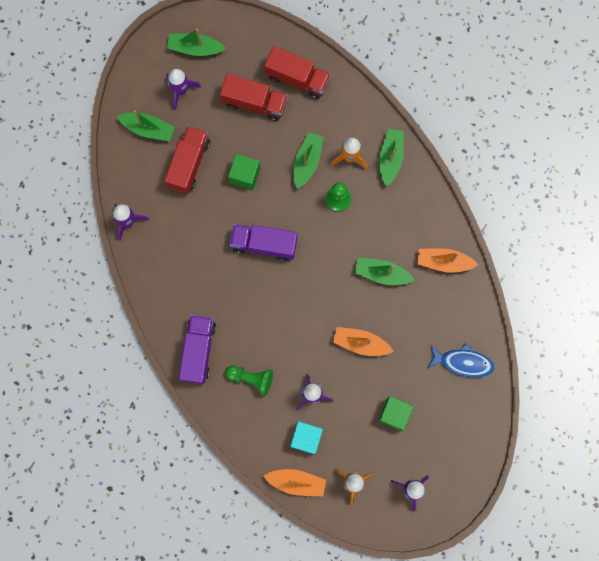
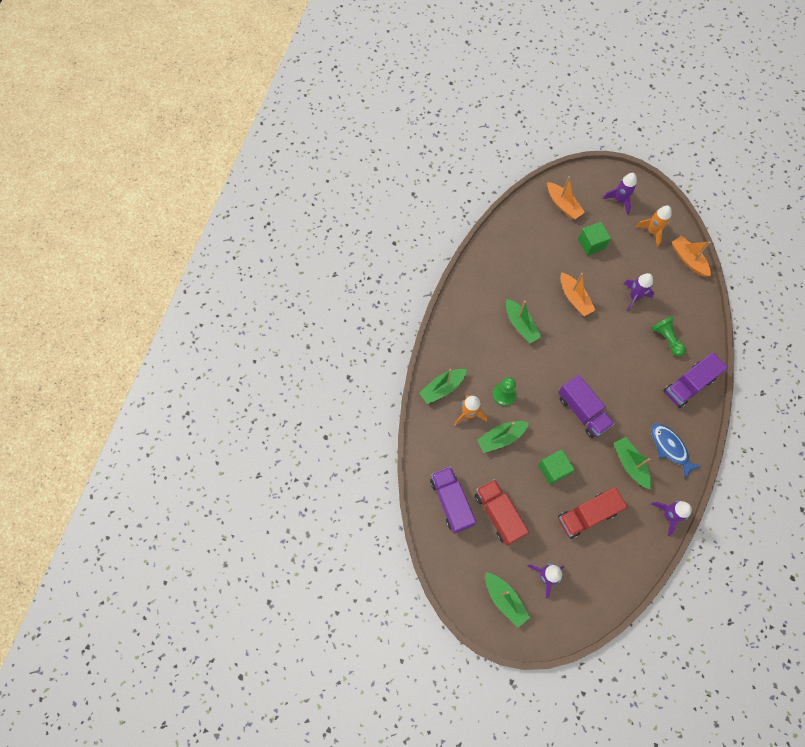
camera: 135 degrees left, 10 degrees down
(148, 129) = (596, 570): green boat -> green boat (630, 464)
(297, 78) = (451, 502): red truck -> purple truck
(306, 438) = (660, 277): turquoise cube -> none
(444, 262) = (474, 297): orange boat -> orange boat (563, 205)
(463, 362) = (521, 235): blue fish -> blue fish (670, 448)

